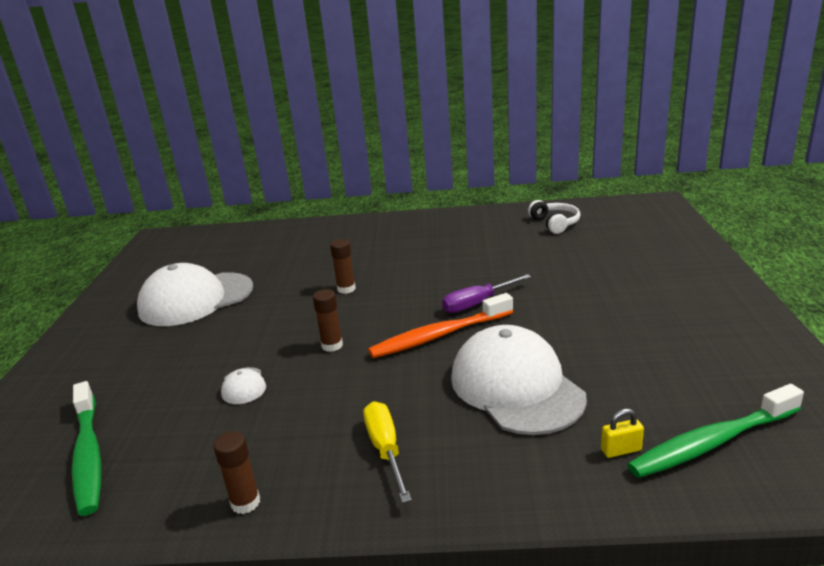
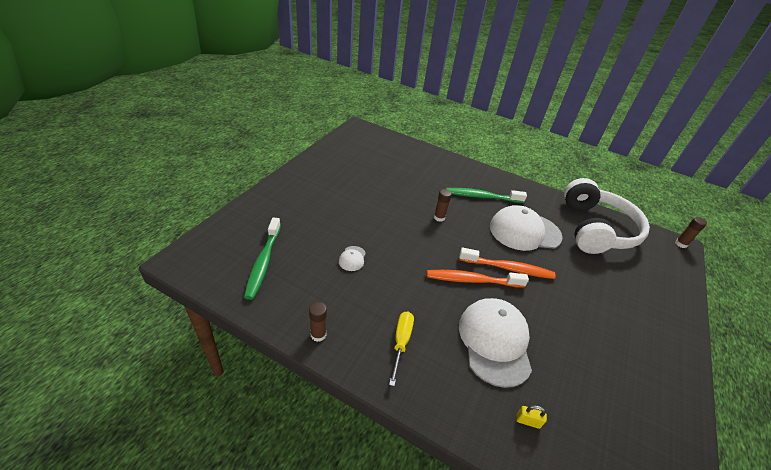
camera: 20 degrees right, 15 degrees up
(196, 299) = (357, 184): white cap -> white cap (524, 231)
(332, 345) = (410, 255): brown glue stick -> brown glue stick (681, 244)
(477, 303) = (508, 268): purple screwdriver -> orange toothbrush
(555, 223) = (595, 229): white headphones -> white headphones, size x2.41
(711, 442) = (586, 449): green toothbrush -> green toothbrush (482, 197)

